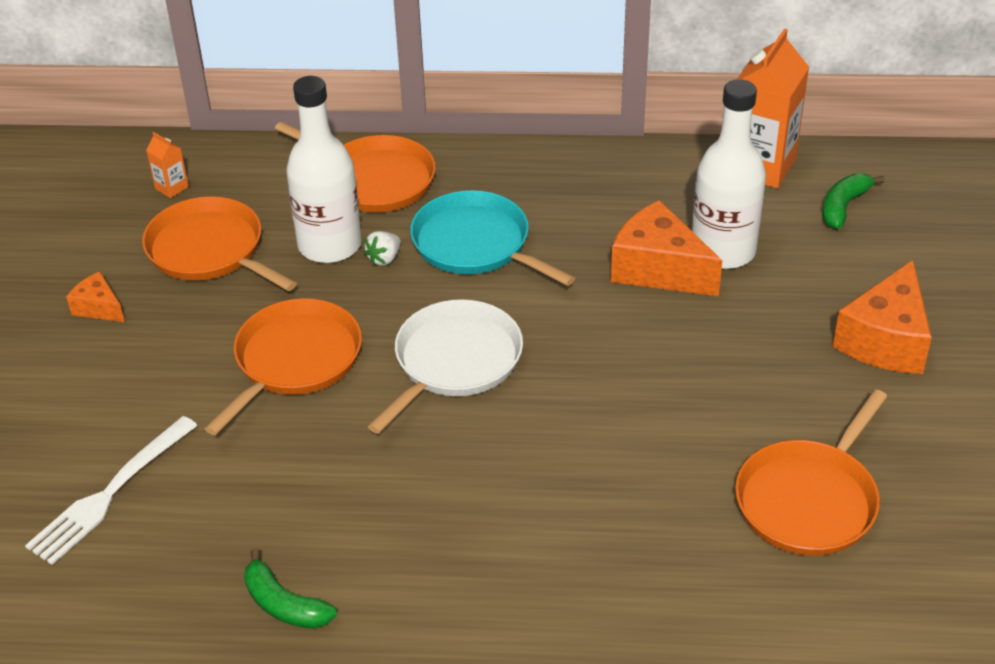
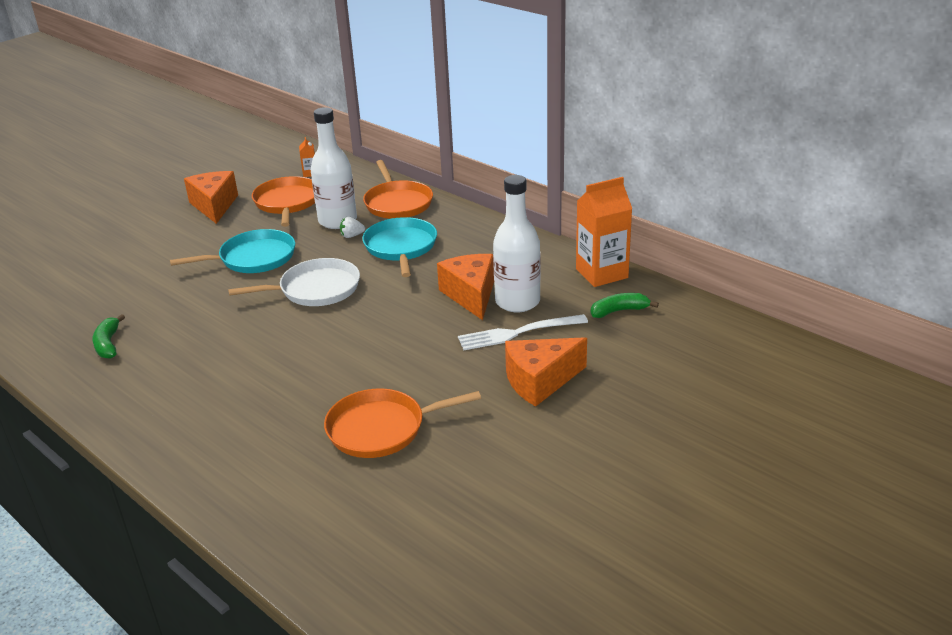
camera: 40 degrees right, 10 degrees down
(99, 308) = (214, 206): orange cheese -> orange cheese, size x1.93
(109, 494) = (115, 273): white fork -> white fork (517, 333)
(294, 361) = (253, 258): orange pan -> turquoise pan

